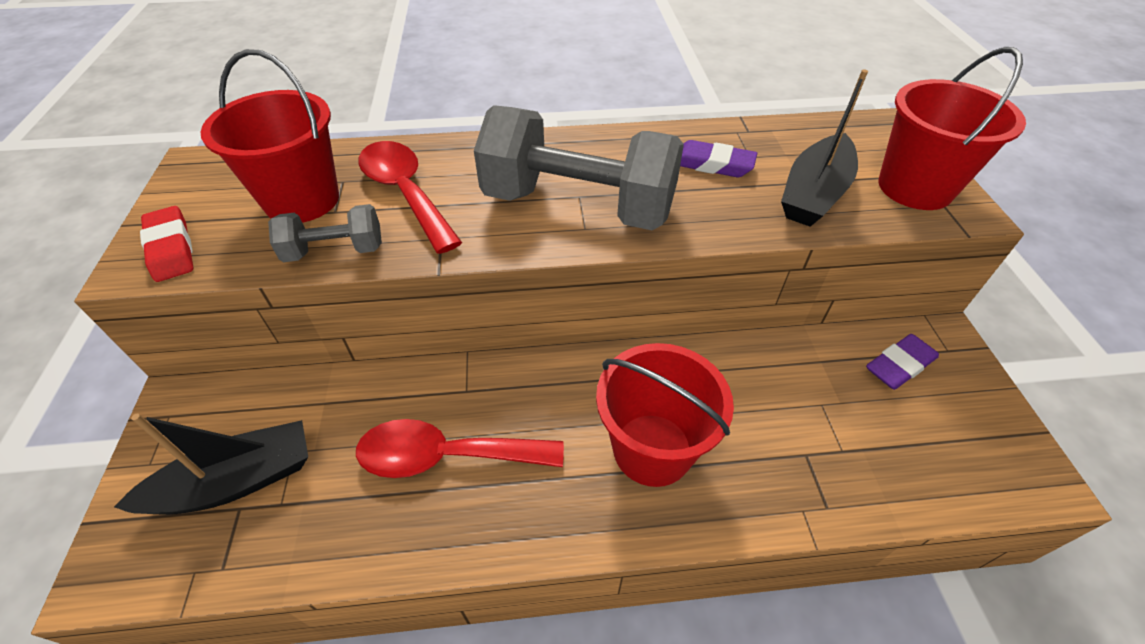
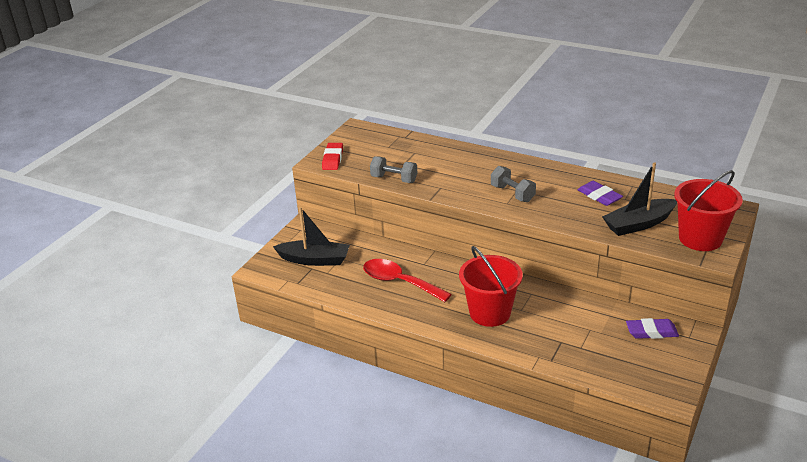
camera: 35 degrees right, 15 degrees down
(302, 200) = (393, 155): red bucket -> none
(405, 193) = (438, 165): red spoon -> none
(578, 206) = (512, 194): grey dumbbell -> grey dumbbell, size x0.48

